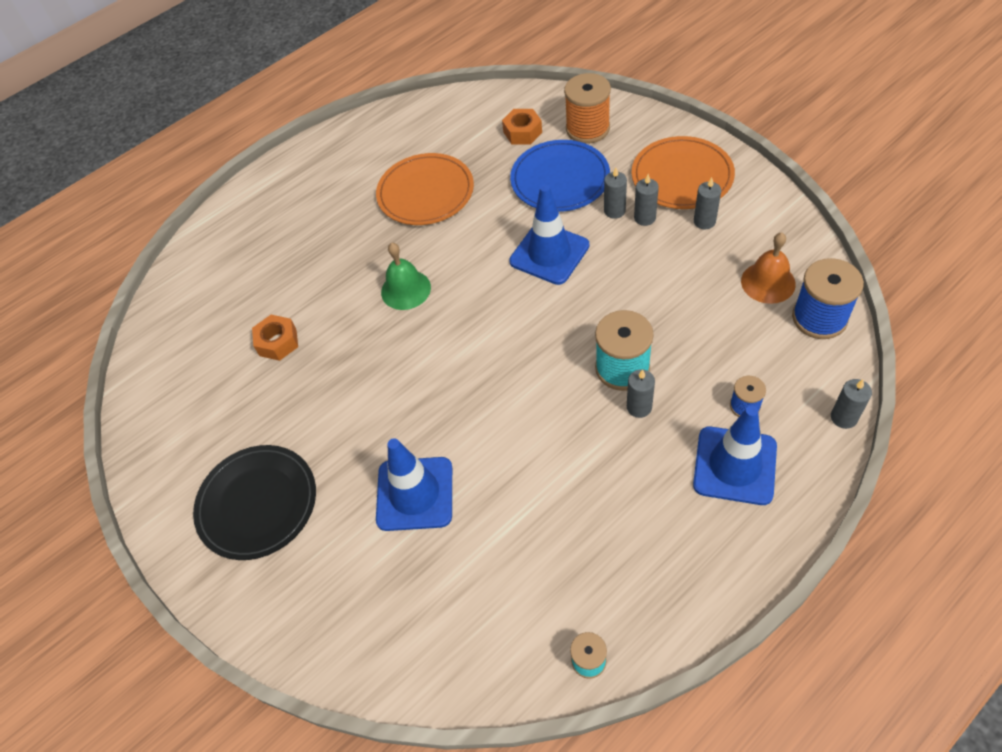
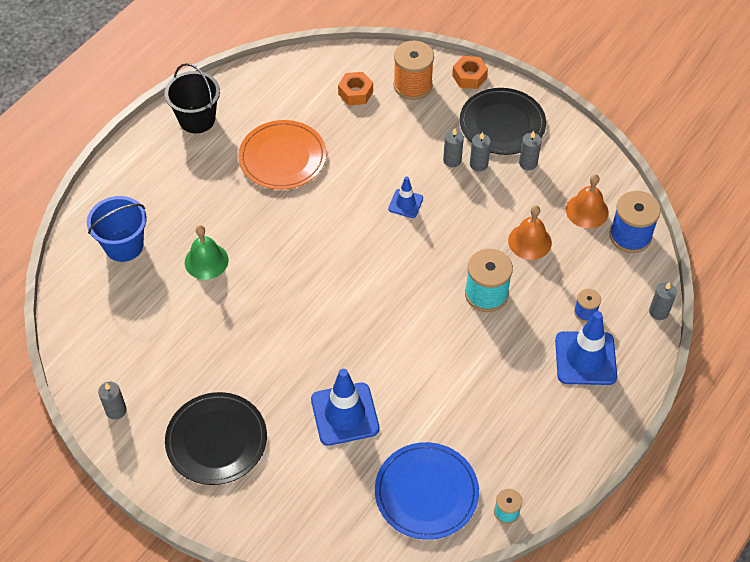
camera: 20 degrees left, 0 degrees up
(231, 269) = (124, 245): none -> blue bucket
(278, 342) = (190, 306): orange nut -> orange nut (469, 77)
(348, 147) = (197, 119): none -> black bucket
(406, 289) = (290, 248): green bell -> green bell (206, 261)
(549, 253) = (405, 203): blue traffic cone -> blue traffic cone, size x0.54
(560, 179) = (399, 135): blue plate -> blue plate (426, 492)
(639, 407) = (505, 323): grey candle -> grey candle (116, 410)
(682, 176) = (502, 124): orange plate -> black plate
(689, 311) = (529, 241): none -> orange bell

